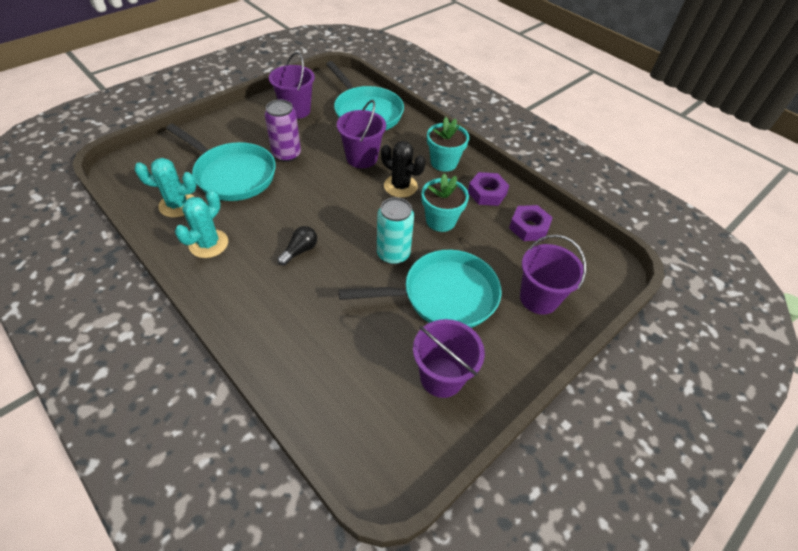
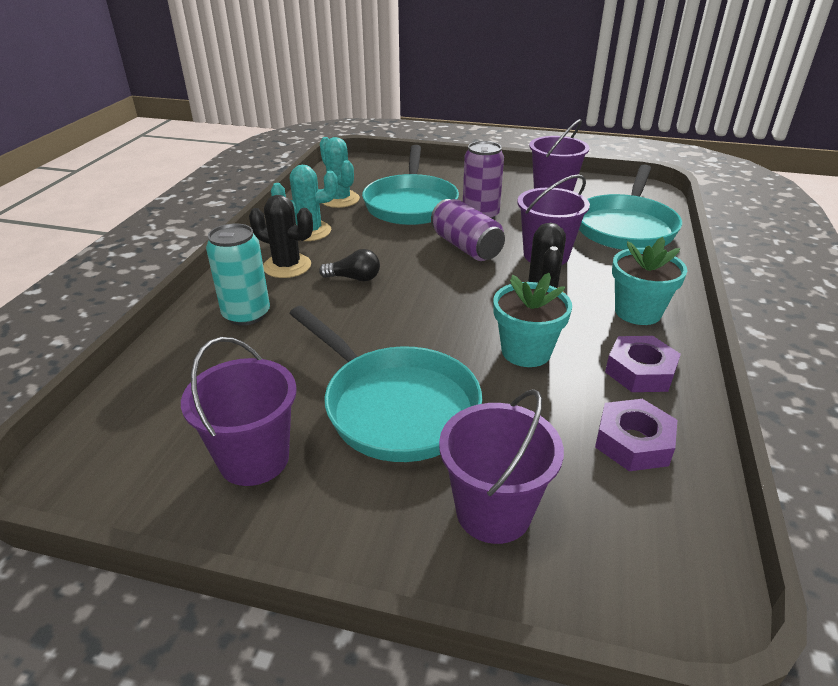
camera: 60 degrees right, 15 degrees down
(246, 277) = (287, 266): none -> black cactus
(317, 182) = (466, 247): none -> purple can
(393, 254) = (421, 338): turquoise can -> turquoise can (246, 314)

